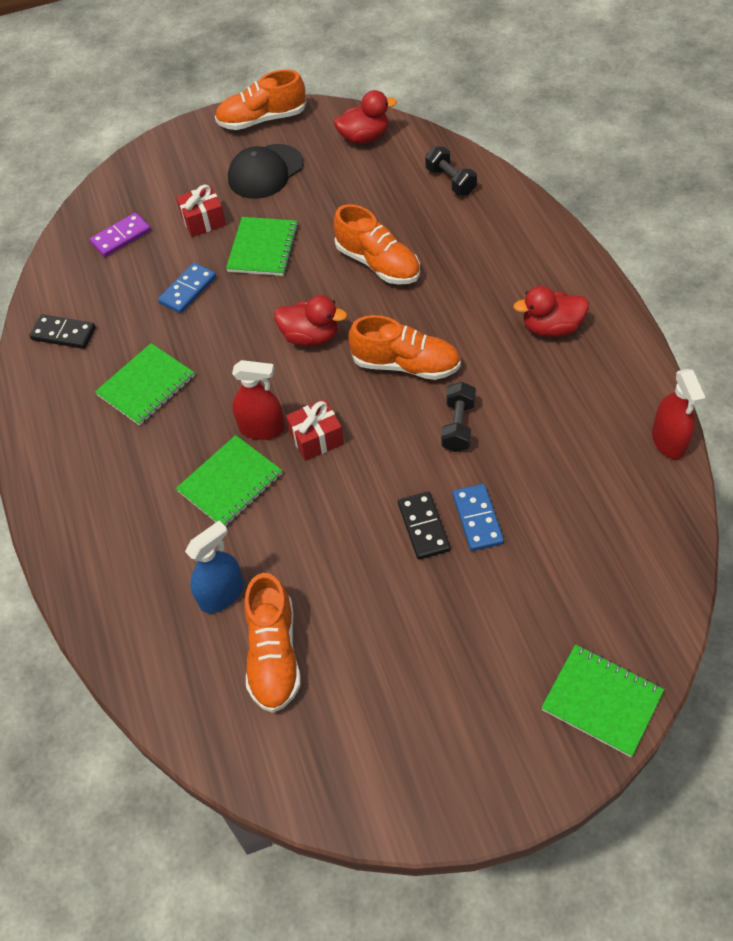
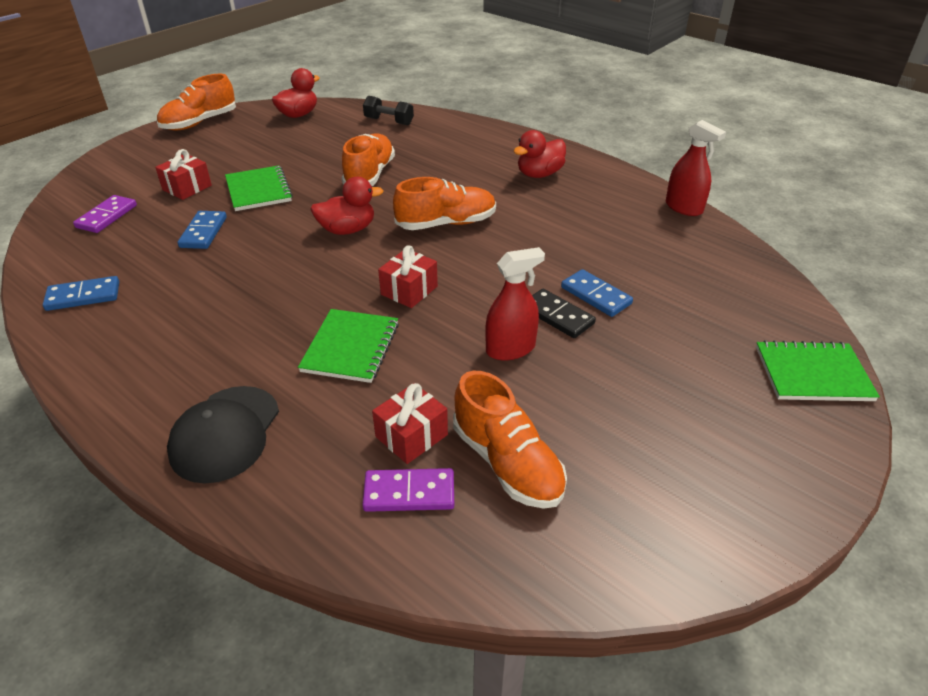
camera: 35 degrees left, 15 degrees down
(63, 333) = (83, 296): black domino -> blue domino
(146, 386) = (206, 306): green notebook -> none
(188, 644) = (409, 493): none -> purple domino
(221, 594) = (411, 436): blue spray bottle -> red gift
(262, 428) = (351, 300): red spray bottle -> red spray bottle (510, 349)
(265, 172) = (225, 149): black cap -> black cap (225, 433)
(378, 263) = (370, 175): orange shoe -> orange shoe turned 90 degrees counterclockwise
(458, 426) = (523, 246): black dumbbell -> none

